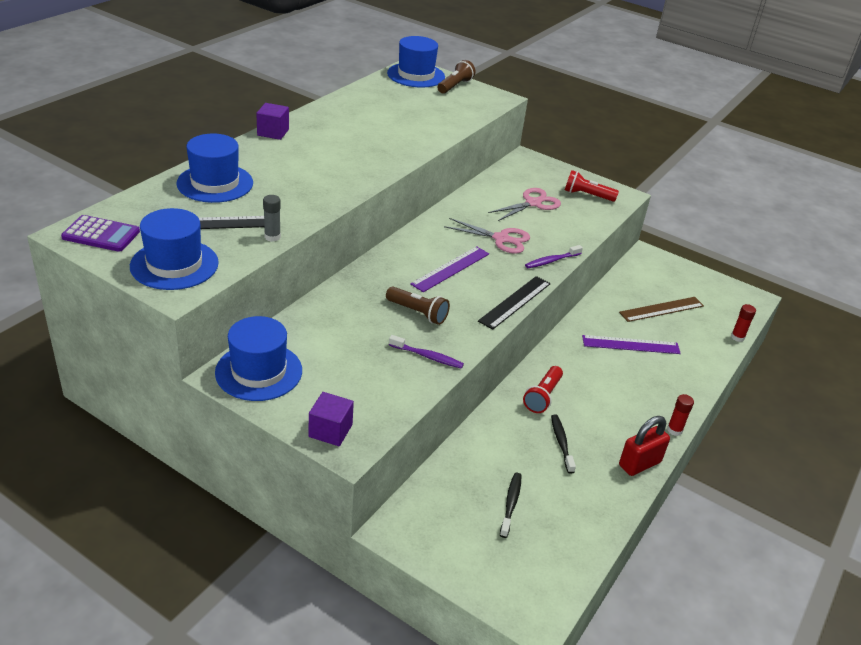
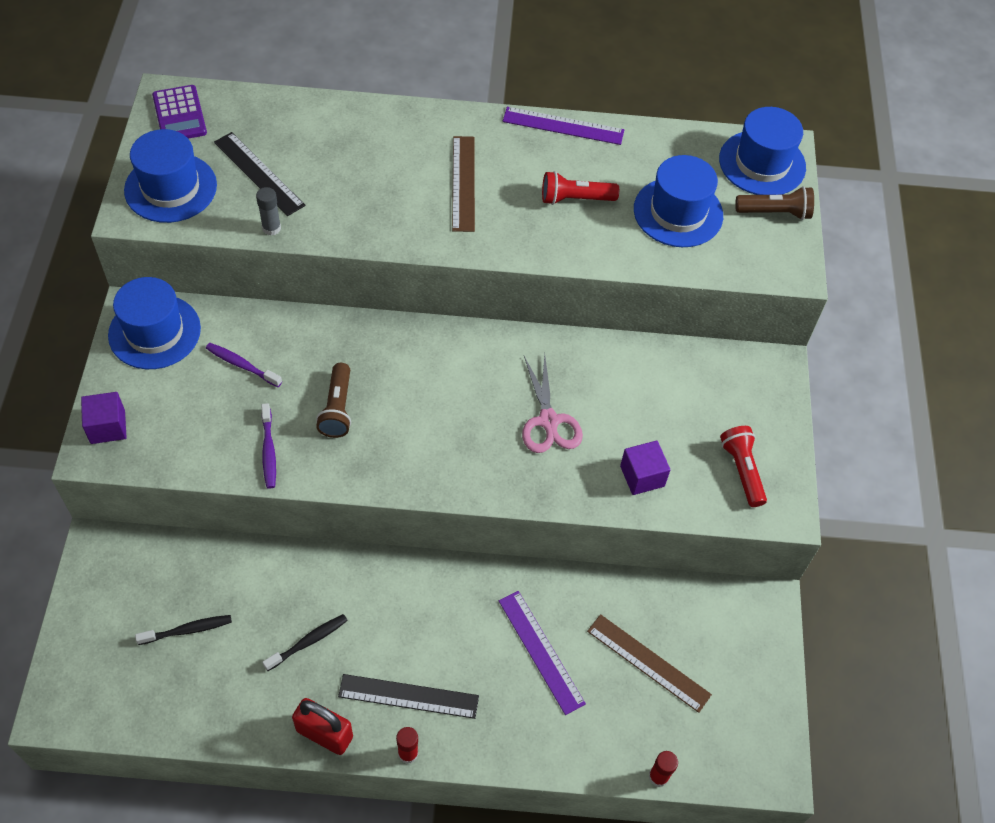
camera: 60 degrees right, 20 degrees up
(215, 183) = (333, 135): blue hat -> blue hat (678, 212)
(273, 132) = (479, 119): purple cube -> purple cube (642, 476)
(321, 157) = (463, 183): none -> brown ruler
(450, 268) = (444, 400): purple ruler -> purple ruler (563, 126)
(515, 302) = (426, 488): black ruler -> black ruler (408, 696)
(533, 203) = (663, 419): pink scissors -> none
(543, 396) = (374, 594): red flashlight -> red flashlight (575, 199)
(551, 261) = (543, 490): purple toothbrush -> purple toothbrush (242, 365)

